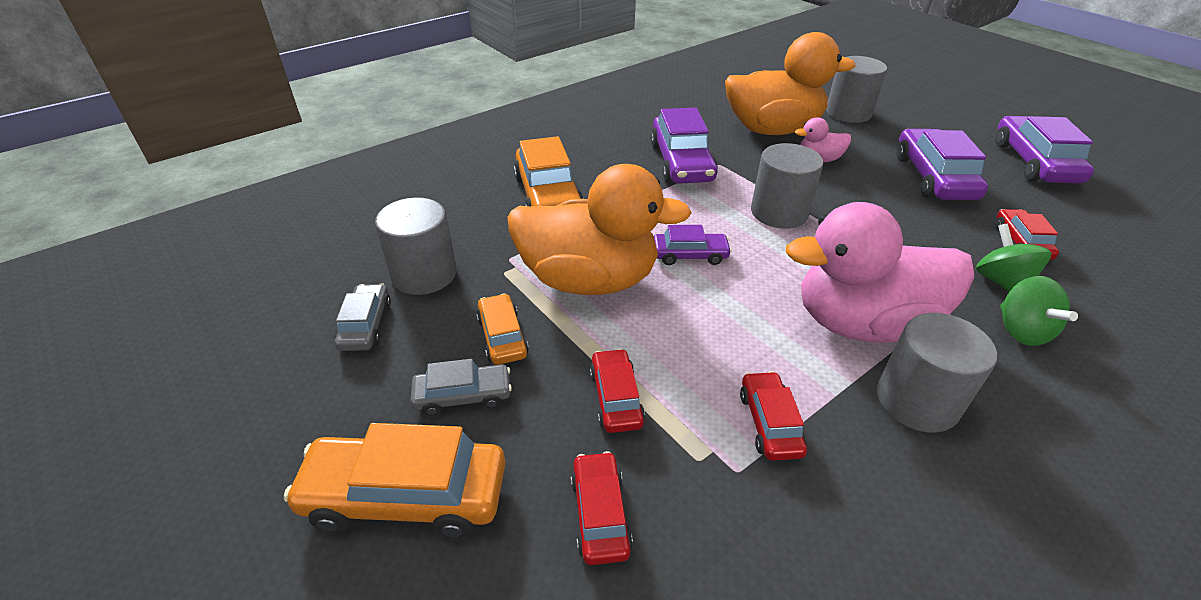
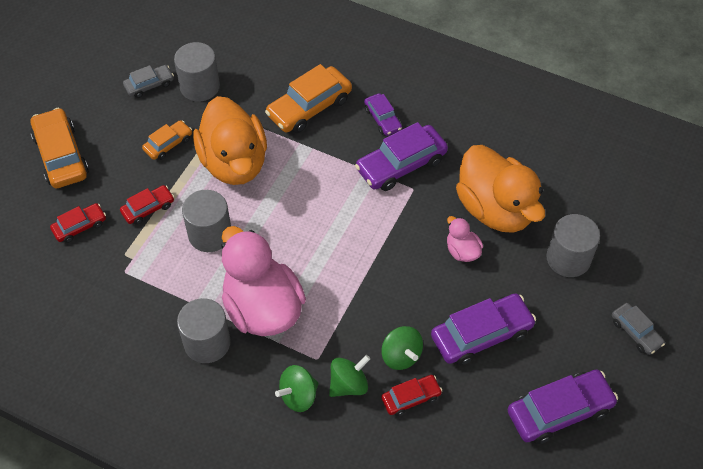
camera: 65 degrees right, 15 degrees up
(463, 396) = (122, 148): grey car -> grey car (636, 332)
(689, 255) = (285, 204): purple car -> purple car (382, 119)
(769, 423) = (160, 278): red car -> none
(779, 212) = (365, 241): grey cylinder -> grey cylinder (210, 234)
(958, 233) = (401, 356): none -> green spinning top

